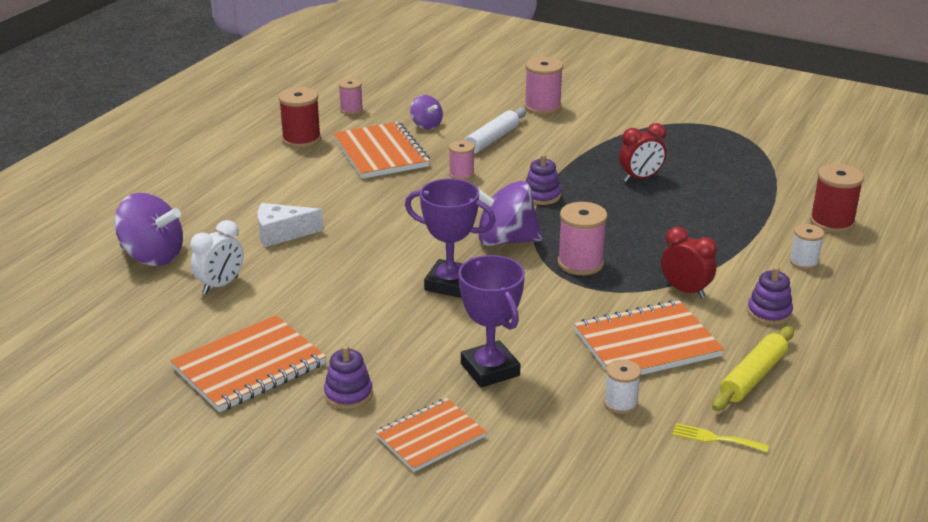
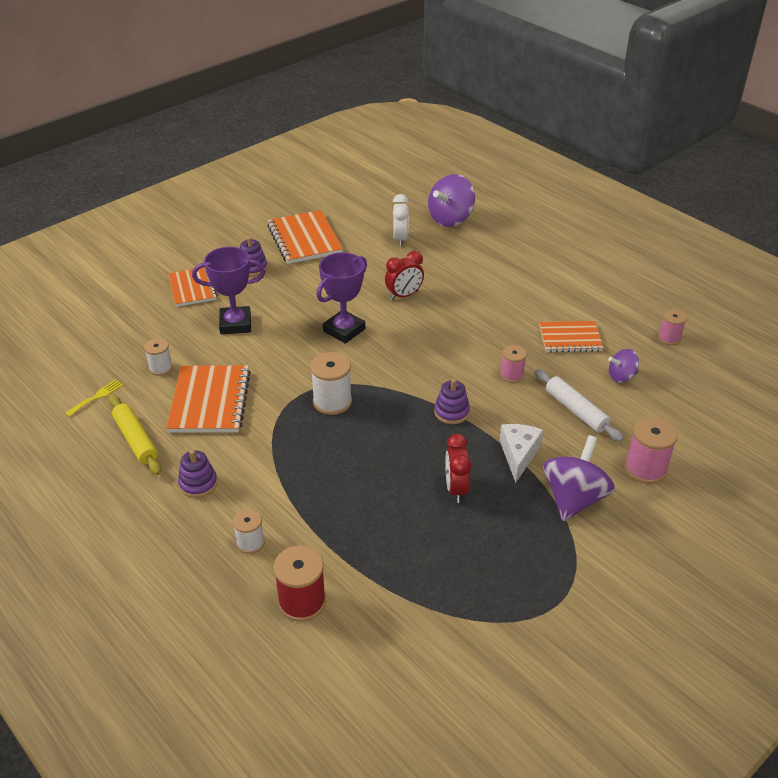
camera: 110 degrees right, 10 degrees up
(220, 285) = (400, 239): white clock -> white clock turned 150 degrees counterclockwise
(282, 234) = (454, 270): white cheese -> white cheese (518, 455)
(301, 139) = (611, 301): red spool -> none
(381, 153) = (570, 338): orange notebook -> orange notebook, size x0.67
(505, 240) = (388, 371): purple spinning top -> purple spinning top (574, 498)
(580, 263) = (332, 402): pink spool -> white spool
(685, 291) = (258, 447): red clock -> red clock (404, 295)

